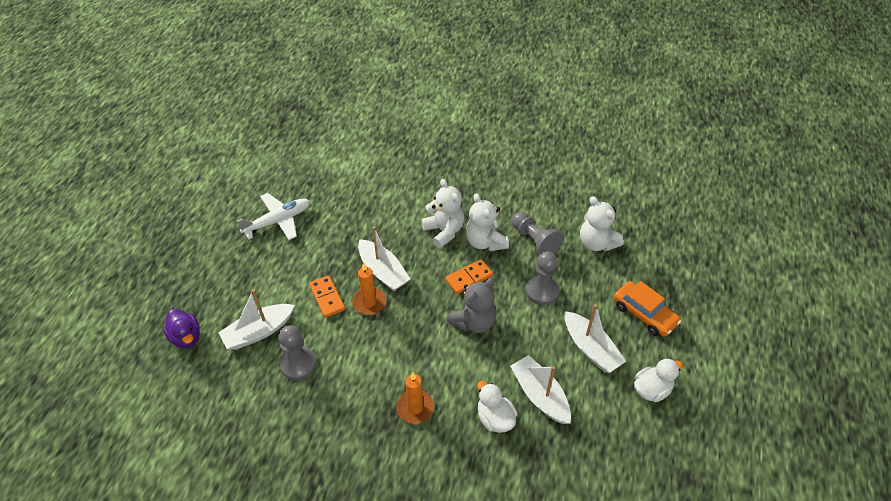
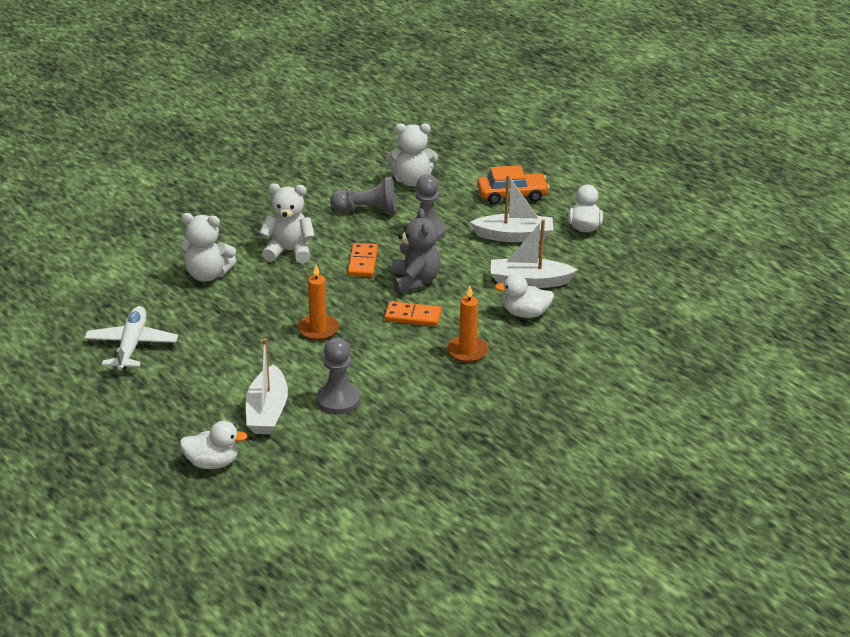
camera: 55 degrees left, 15 degrees down
(186, 337) = (212, 463): purple duck -> white duck
(327, 297) = (279, 352): orange domino -> orange domino (413, 316)
(383, 271) = (291, 306): white boat -> none
(485, 242) = (333, 235): white teddy bear -> white teddy bear (208, 275)

